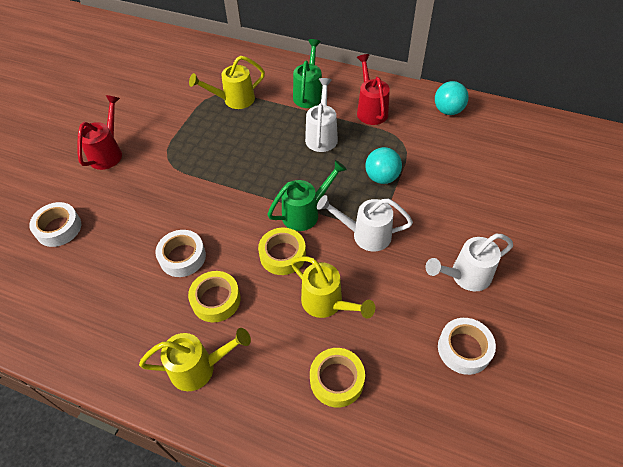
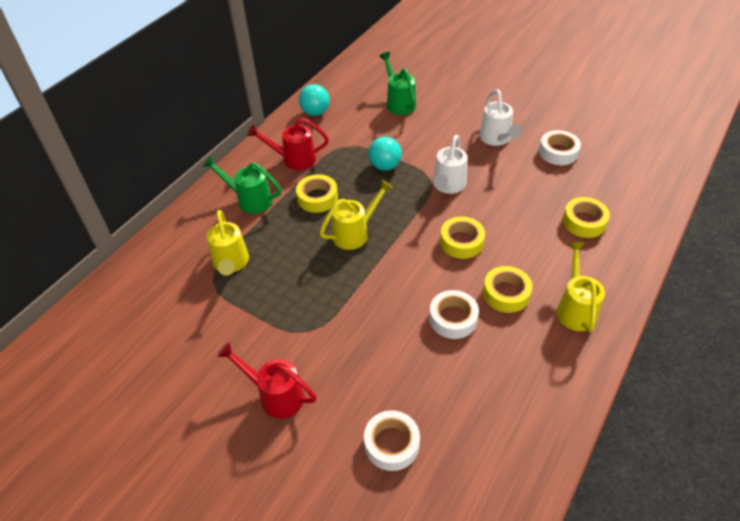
camera: 80 degrees left, 5 degrees down
(305, 213) = (415, 221): green watering can -> green watering can (399, 103)
(322, 136) = (317, 198): white watering can -> yellow tape
(326, 303) = (515, 219): yellow watering can -> yellow watering can (355, 233)

